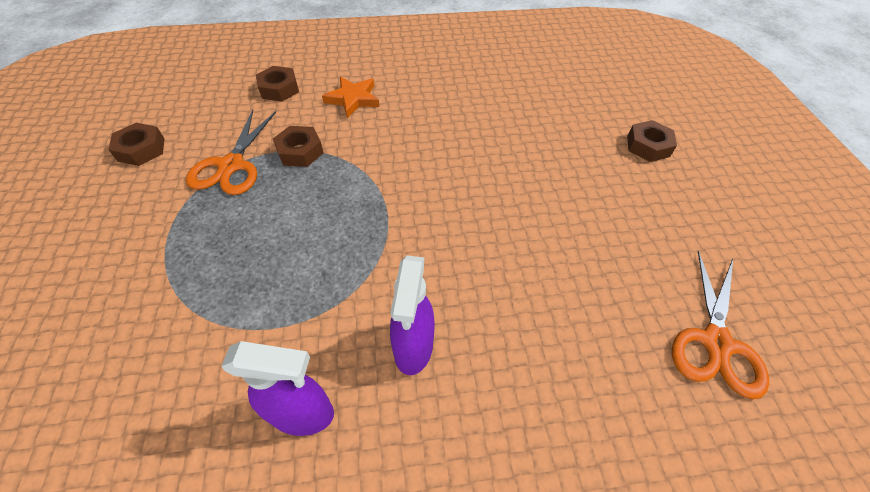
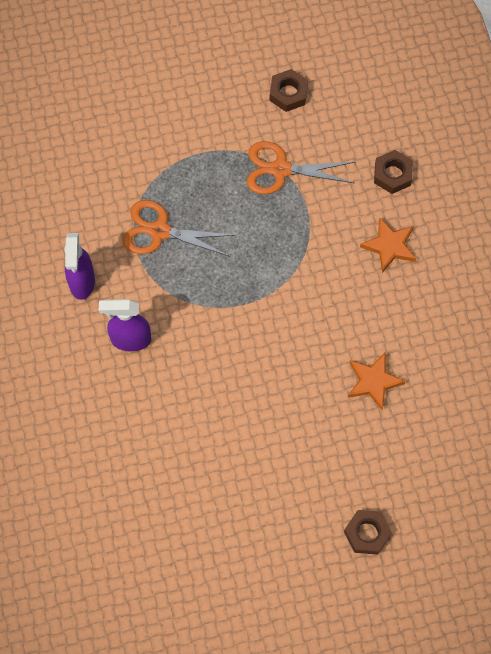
camera: 85 degrees right, 15 degrees up
(300, 151) = (306, 218): brown nut -> none
(491, 124) = (373, 381): none -> orange star
(716, 343) = (155, 547): orange scissors -> orange scissors (160, 231)

